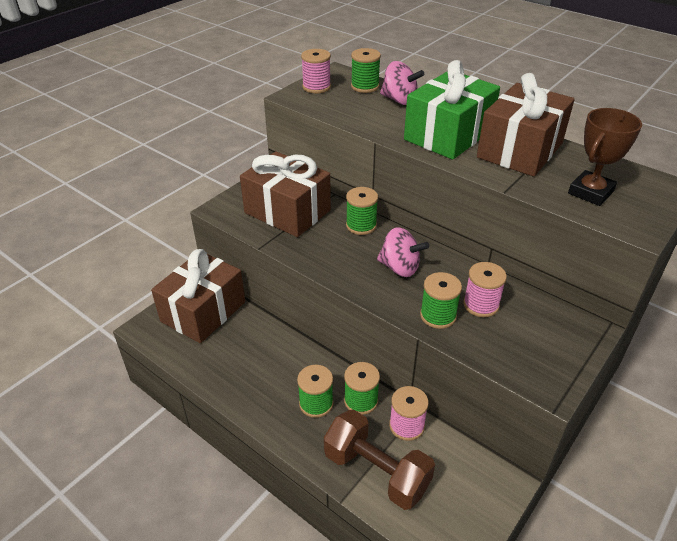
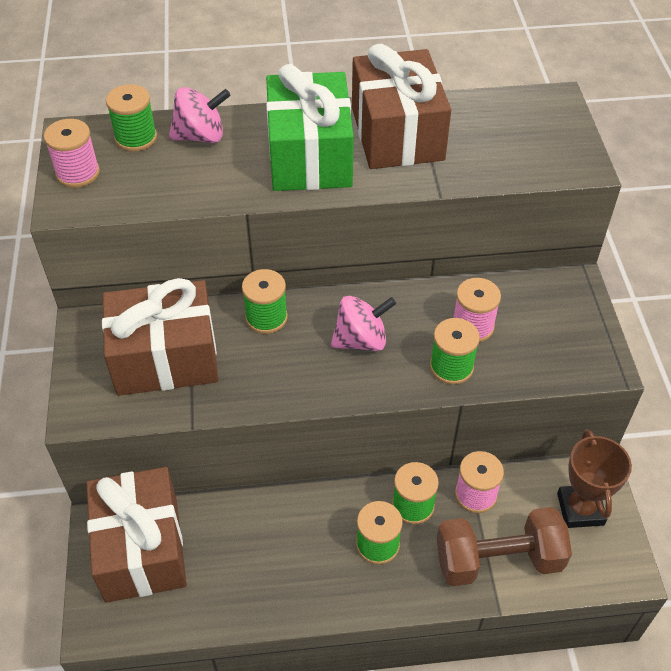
camera: 45 degrees left, 10 degrees up
(590, 192) = (508, 148): brown trophy -> brown trophy (580, 509)

